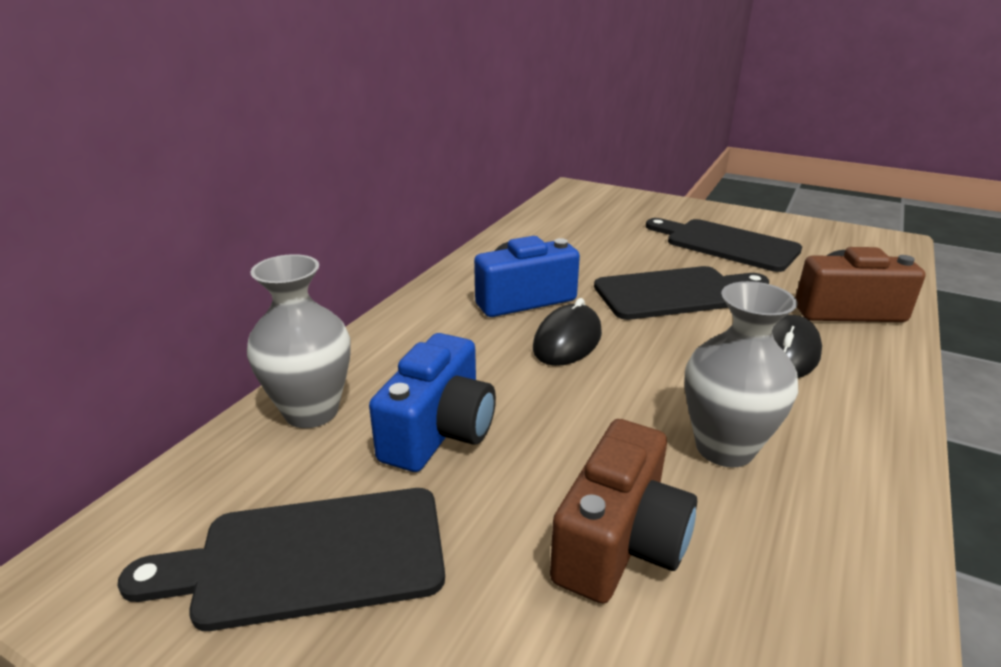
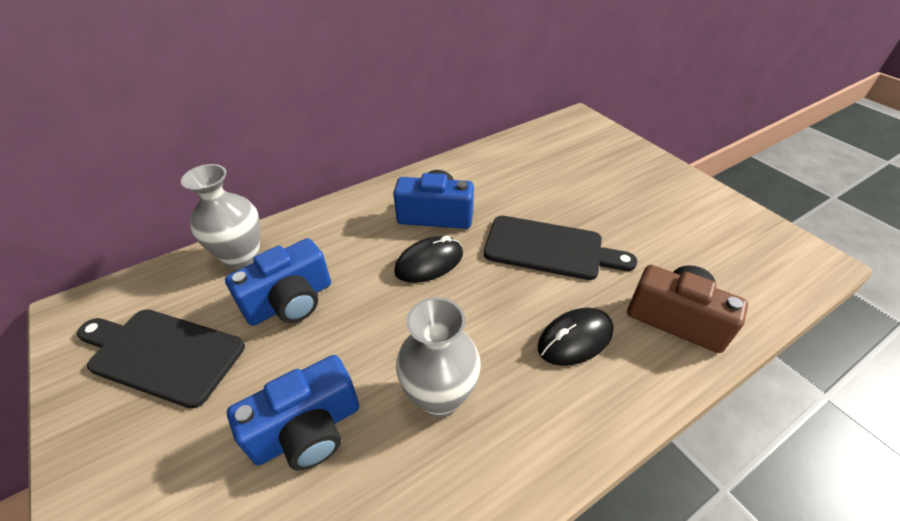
camera: 30 degrees right, 15 degrees up
(620, 542) = (308, 430): brown camera -> blue camera
(726, 244) = (645, 214): black cutting board -> none

